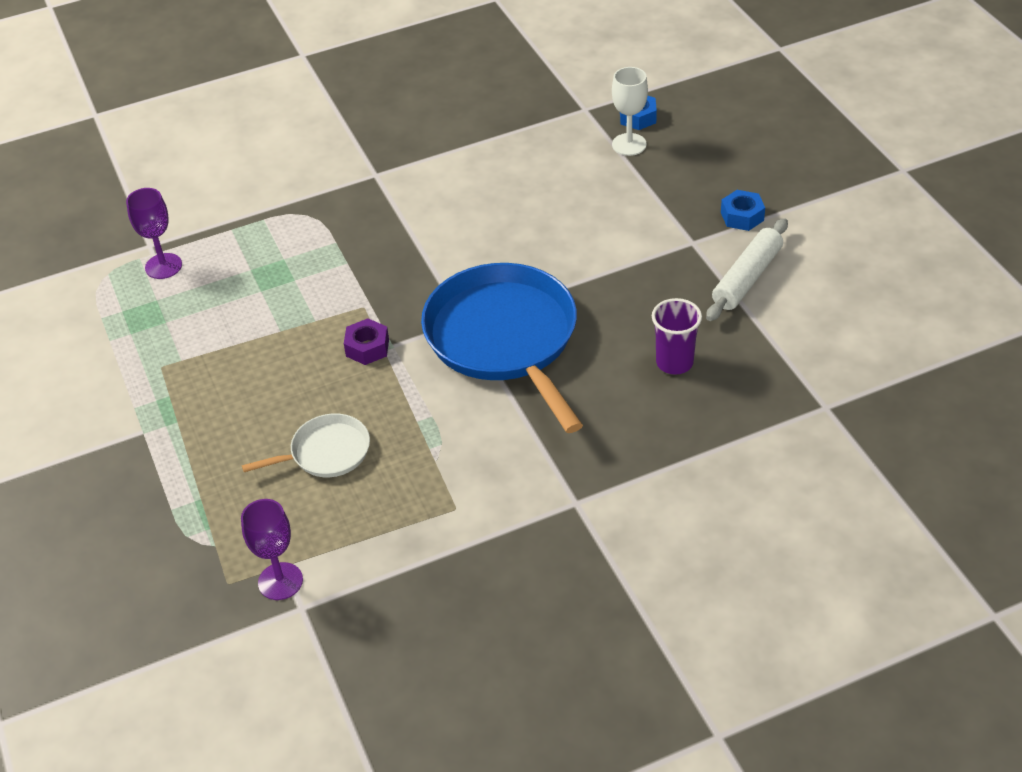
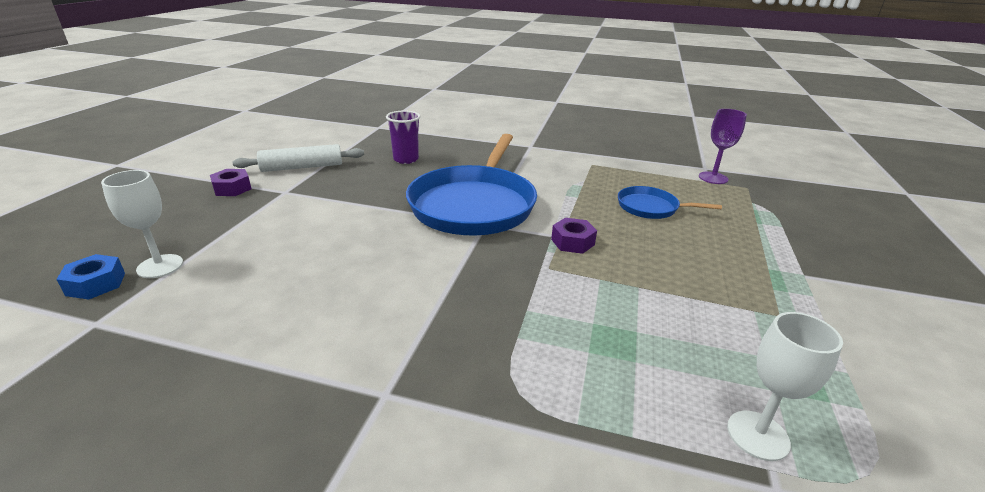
camera: 145 degrees left, 15 degrees down
(163, 266) = (758, 435): purple goblet -> white goblet
(326, 452) = (651, 207): white pan -> blue pan
(742, 216) = (232, 188): blue nut -> purple nut

